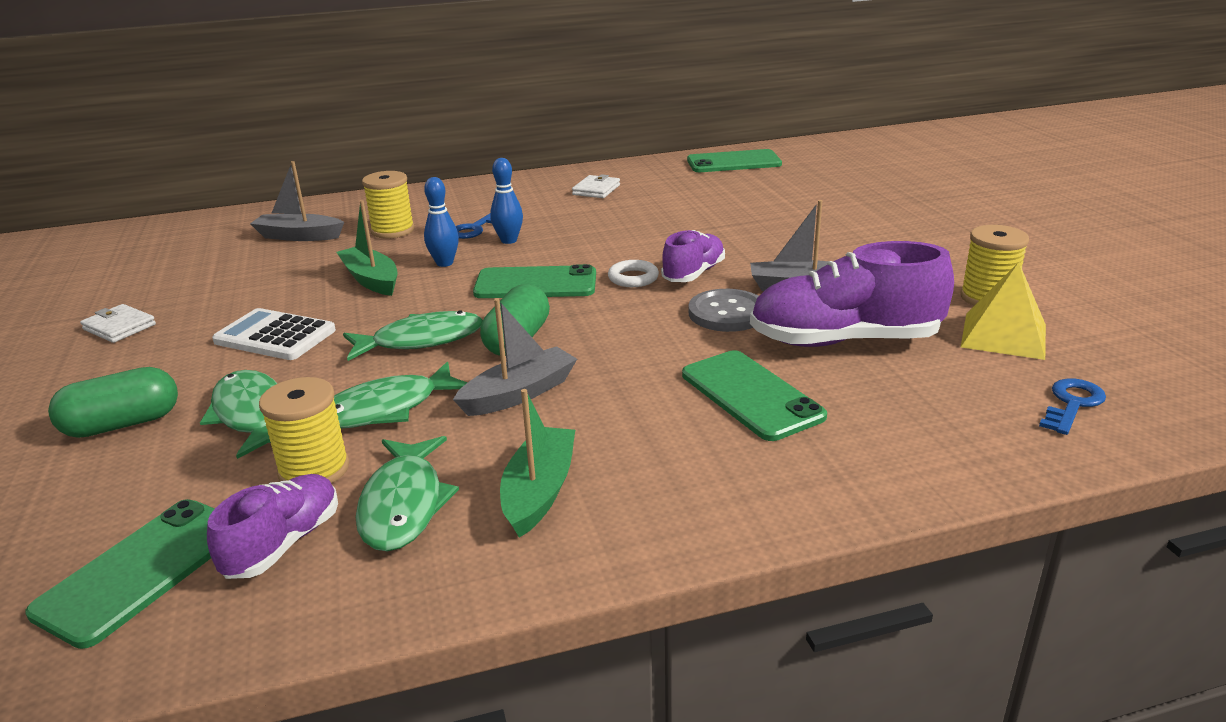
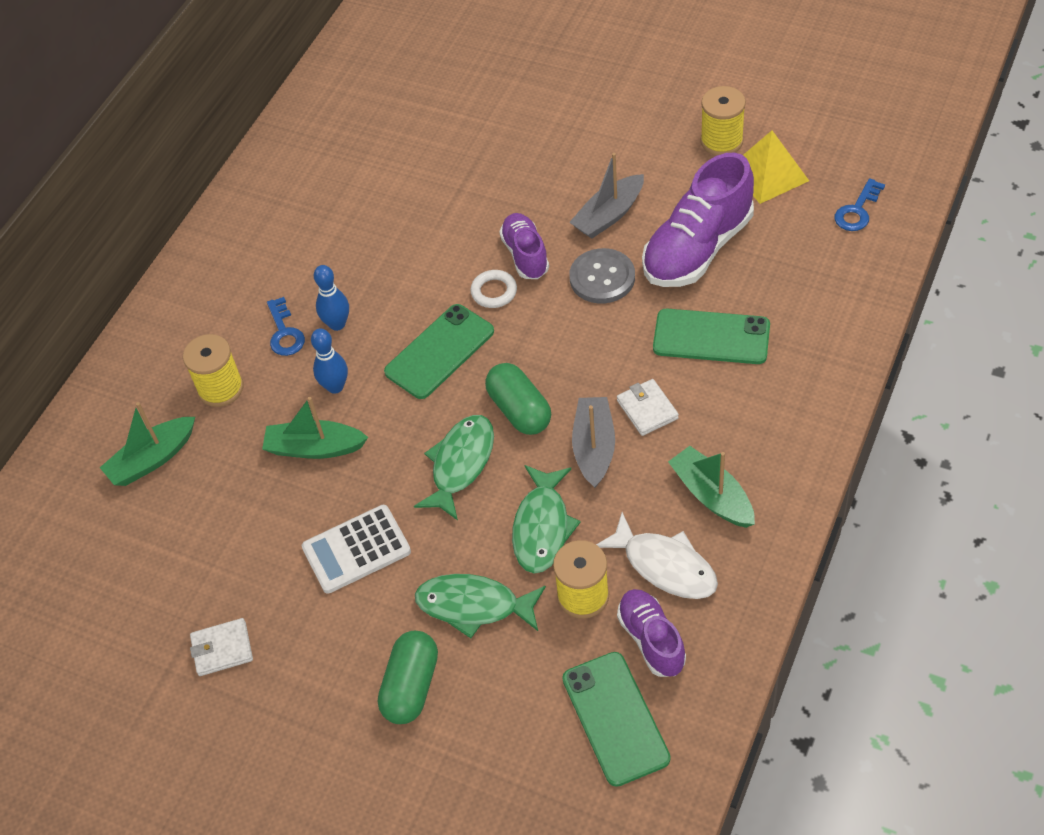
camera: 45 degrees left, 25 degrees up
(299, 236) = (152, 459): grey boat -> green boat
(404, 504) = (665, 566): green fish -> white fish
(596, 190) = (296, 209): white wallet -> white wallet (647, 409)
(733, 162) = (347, 87): green phone -> none
(1072, 404) = (857, 210): blue key -> blue key turned 135 degrees counterclockwise

